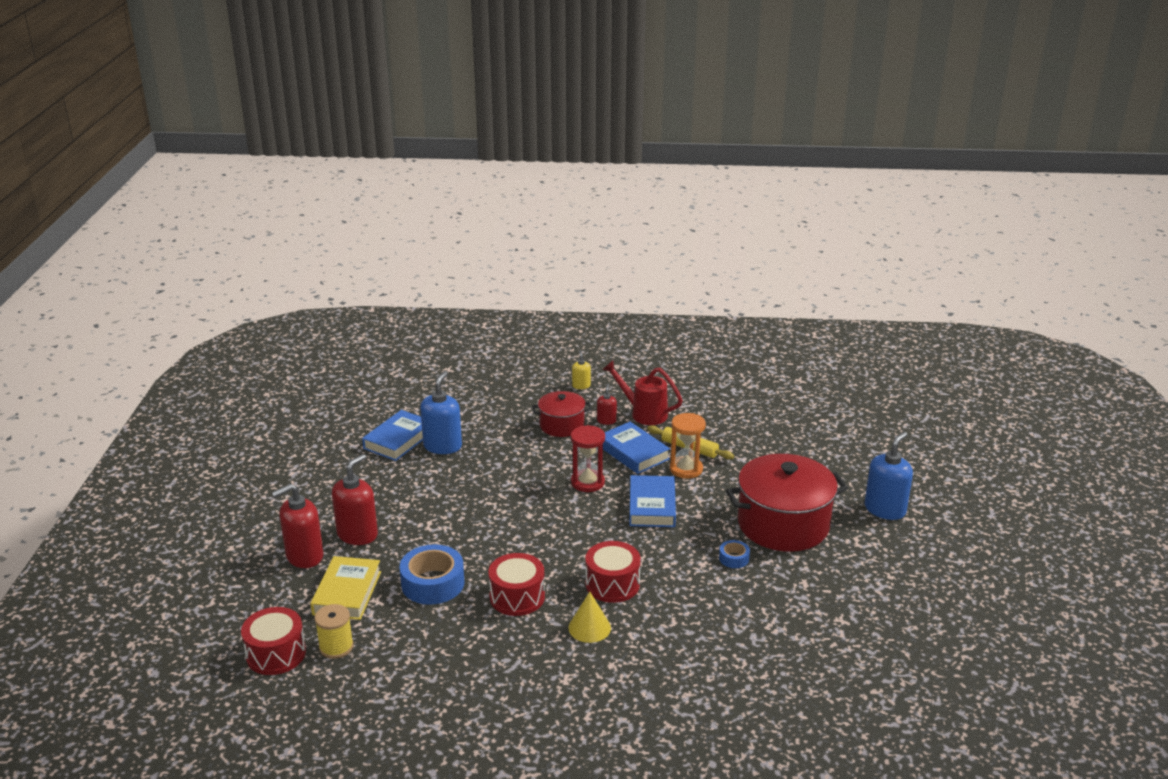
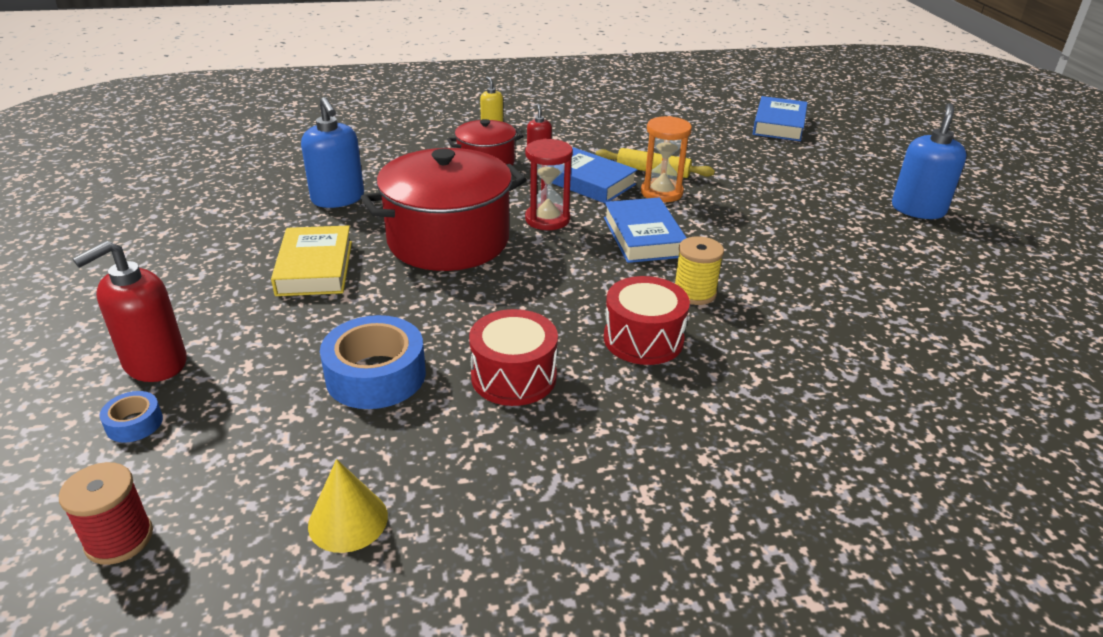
camera: 15 degrees left, 5 degrees up
(276, 654) = (119, 539): red drum -> red spool
(336, 647) = (233, 506): yellow spool -> yellow spool (694, 293)
(347, 593) = (237, 410): yellow book -> yellow book (315, 268)
(357, 534) = (238, 321): red soap dispenser -> none
(399, 440) = (274, 198): blue book -> blue book (779, 125)
(442, 446) = (338, 199): blue soap dispenser -> blue soap dispenser turned 150 degrees clockwise
(589, 627) = (642, 406): yellow cone -> yellow cone (348, 520)
(643, 413) = (579, 142): red watering can -> none
(734, 558) = (783, 285): blue tape -> blue tape (134, 423)
(783, 524) = (815, 238): red pot -> red pot (448, 240)

